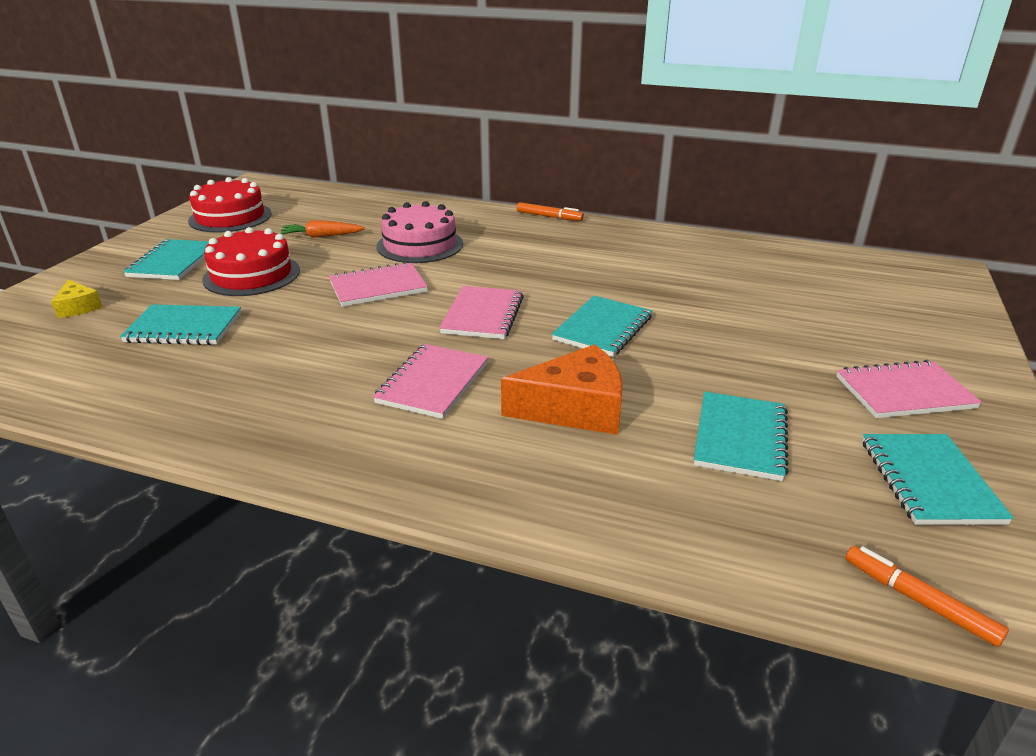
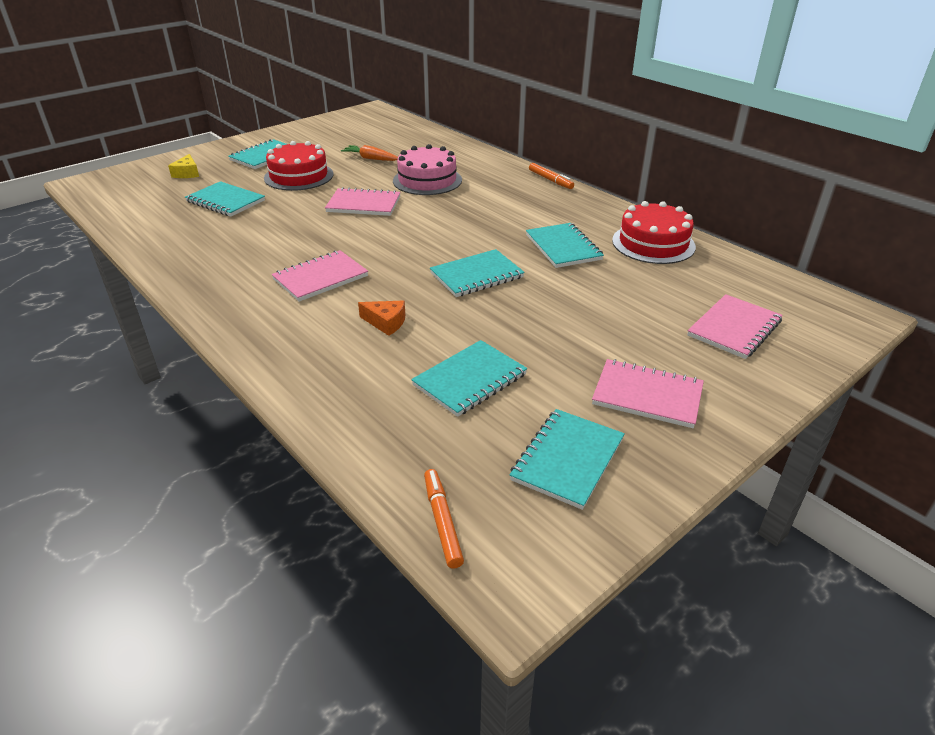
camera: 30 degrees right, 5 degrees up
(230, 217) = (330, 132): red cake -> red cake (653, 243)
(483, 315) = (407, 242): pink notebook -> pink notebook (734, 328)
(575, 408) = (386, 322): orange cheese -> orange cheese, size x0.52
(647, 277) = (563, 247): none -> turquoise notebook

